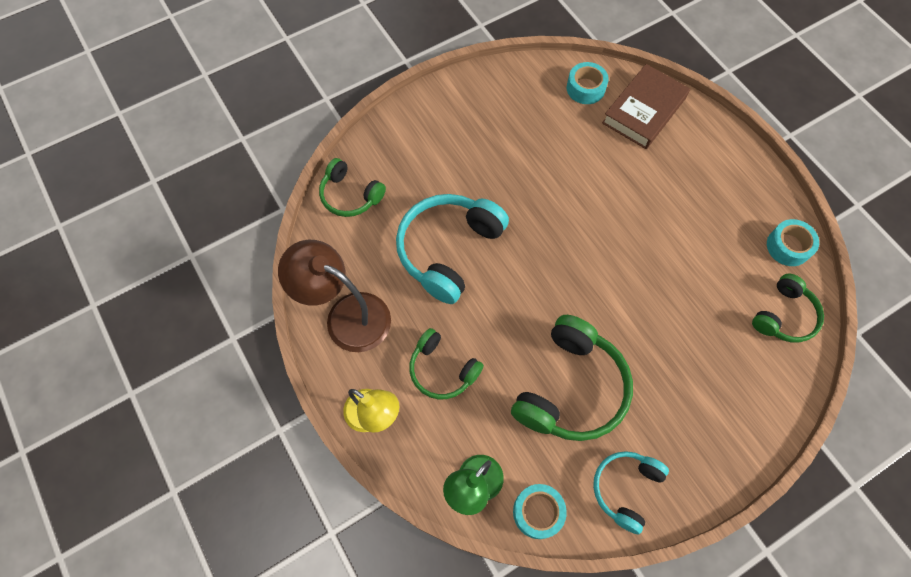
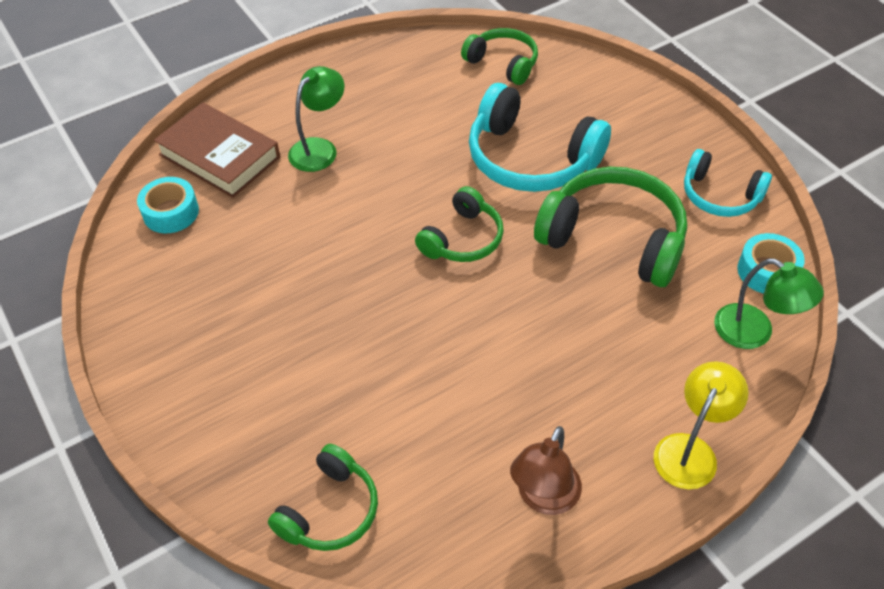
camera: 90 degrees left, 15 degrees down
(346, 315) = (544, 498): brown lamp -> brown lamp, size x0.65
(442, 370) = (611, 371): green headphones -> green headphones (463, 239)
(448, 250) = (429, 369): turquoise headphones -> turquoise headphones (530, 159)
(657, 175) = (319, 148): none -> green lamp
(788, 246) = (420, 53): turquoise tape -> none

